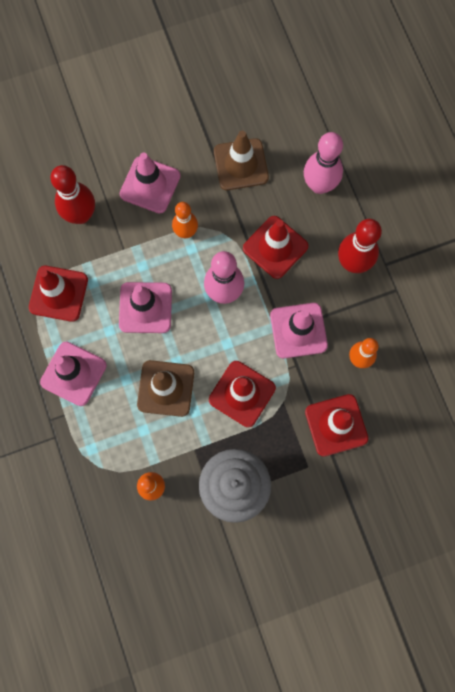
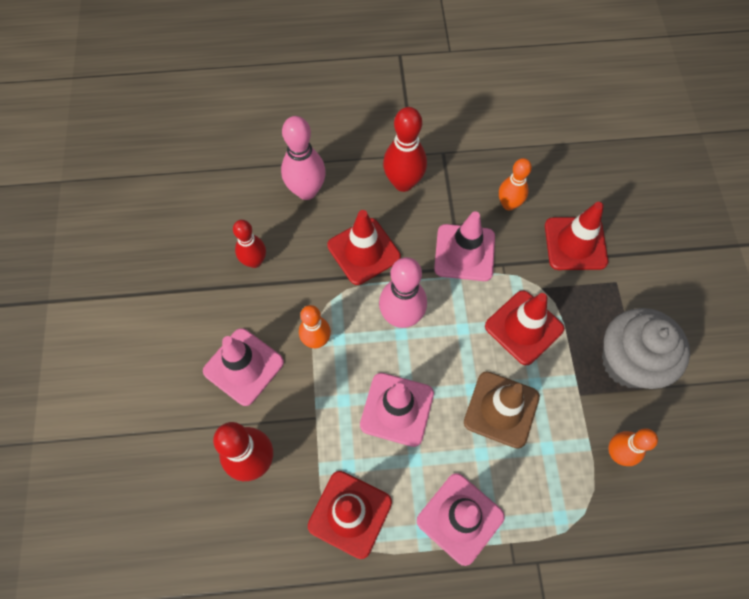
camera: 75 degrees left, 10 degrees down
(241, 164) = (254, 261): brown traffic cone -> red bowling pin

